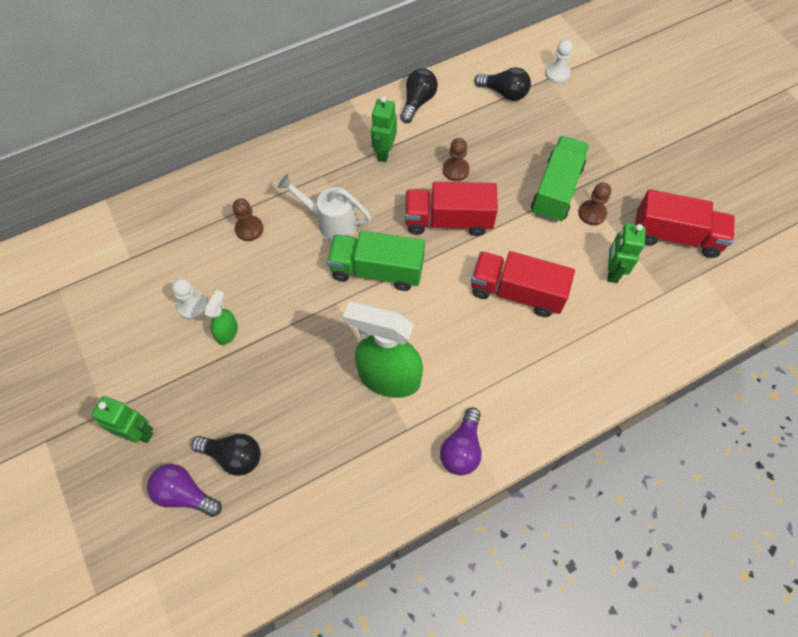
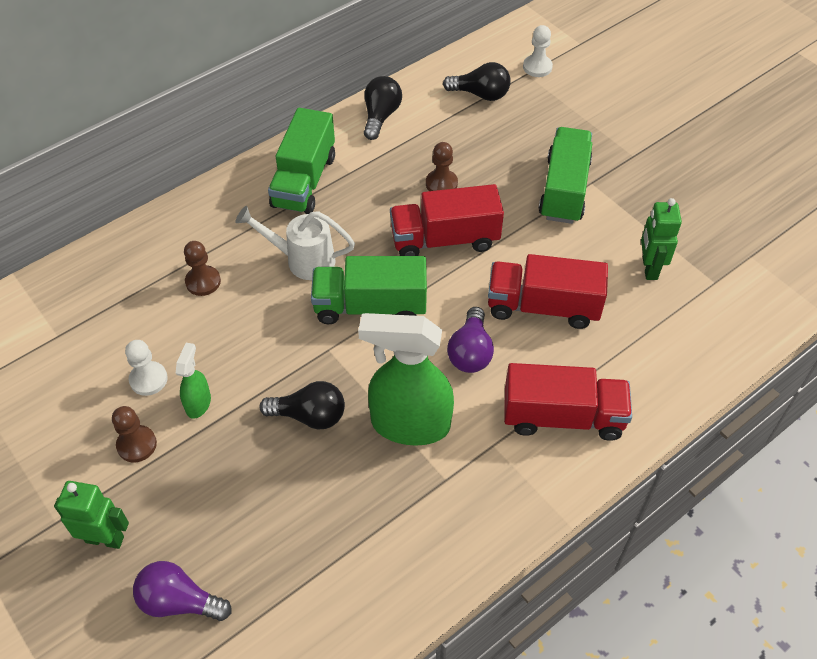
camera: 10 degrees left, 10 degrees down
(233, 456) = (234, 546): black light bulb -> black light bulb (309, 416)
(345, 152) = (304, 181): none -> green truck
(384, 152) = (352, 175): green robot -> none
(462, 449) = (516, 491): purple light bulb -> purple light bulb (470, 352)
(592, 213) = (611, 209): brown pawn -> brown pawn (137, 445)
(676, 236) = (712, 220): red truck -> red truck (563, 417)

